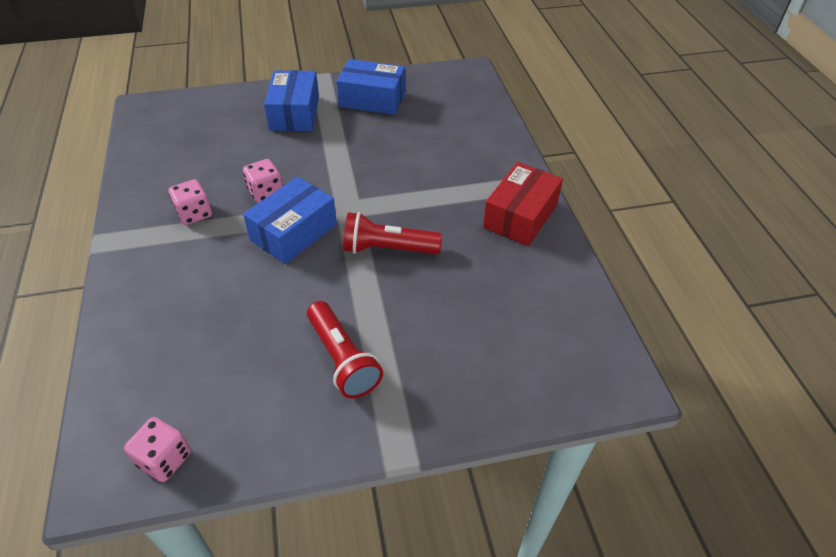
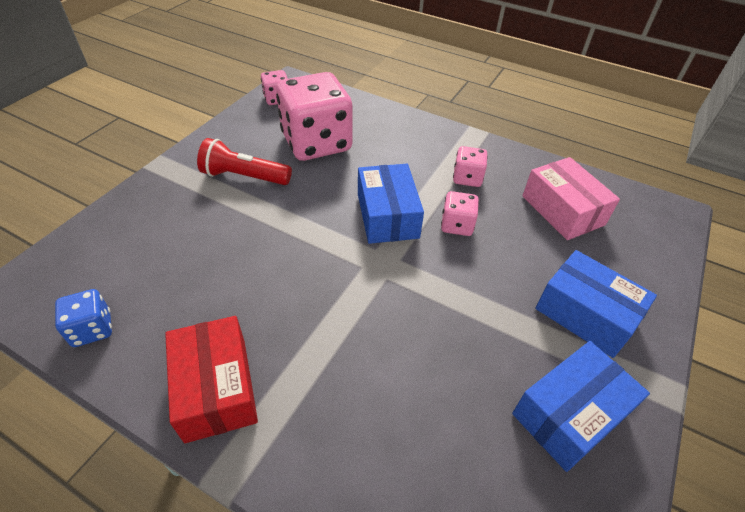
camera: 130 degrees right, 0 degrees up
(192, 151) = (562, 210): none -> pink box
(231, 346) = (316, 143): none -> pink dice
(387, 249) = (304, 256): red flashlight -> none
(572, 304) = (92, 329): none -> blue dice

